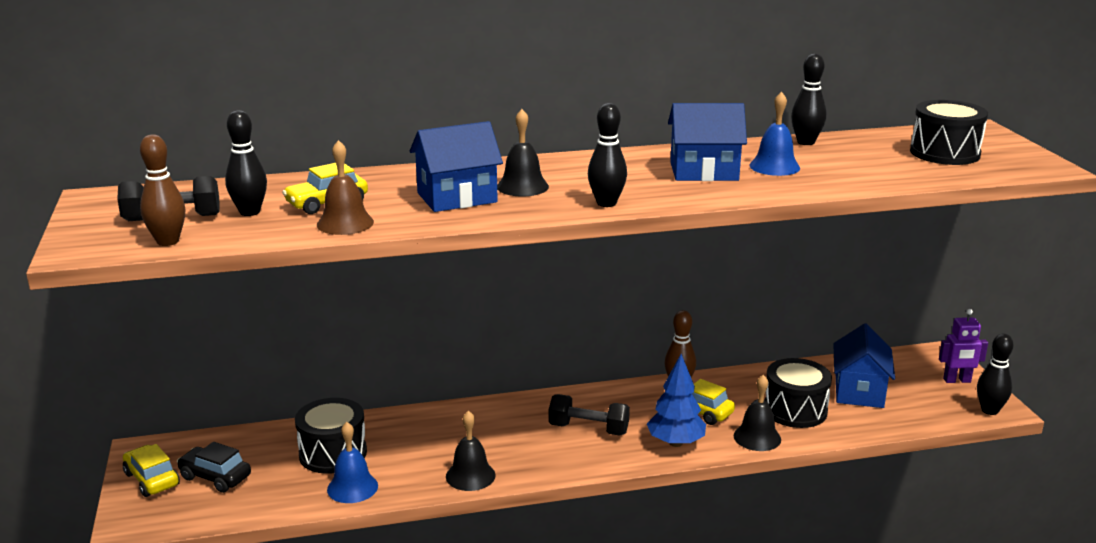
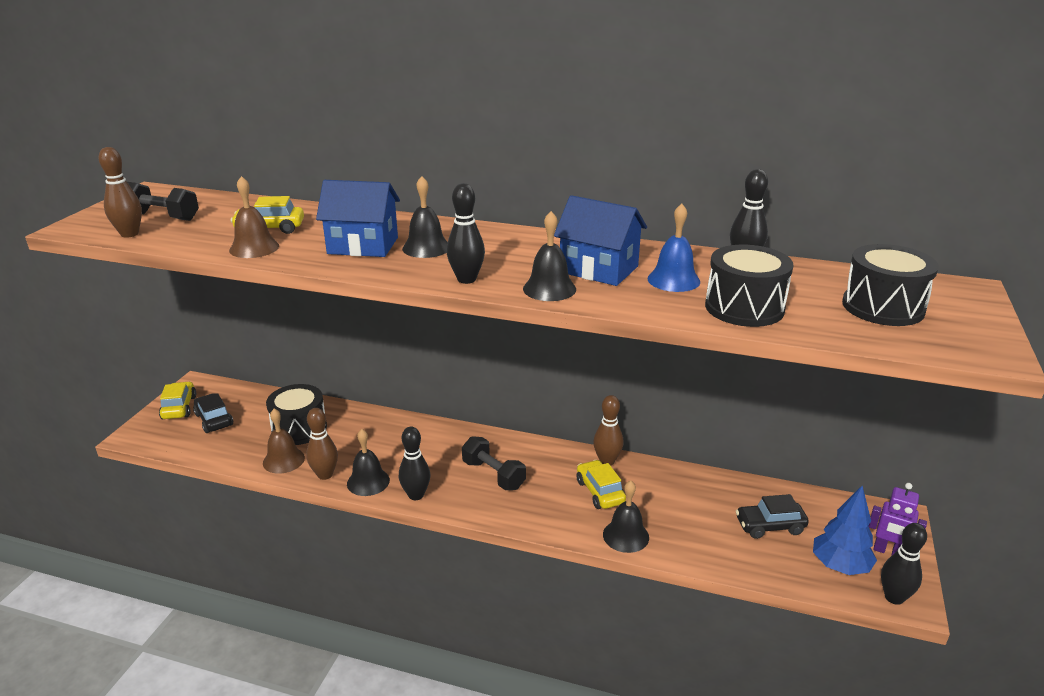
camera: 30 degrees right, 5 degrees up
(250, 212) = (212, 224): black bowling pin -> black bowling pin (416, 495)
(352, 487) = (283, 460): blue bell -> brown bell
(416, 485) = (325, 475): none -> brown bowling pin
(675, 443) = (550, 514): blue tree -> blue tree (840, 566)
(689, 194) = (549, 289): none -> black bell
(795, 410) = (687, 522): black drum -> black drum (744, 308)
(859, 391) = (770, 526): blue house -> black car

